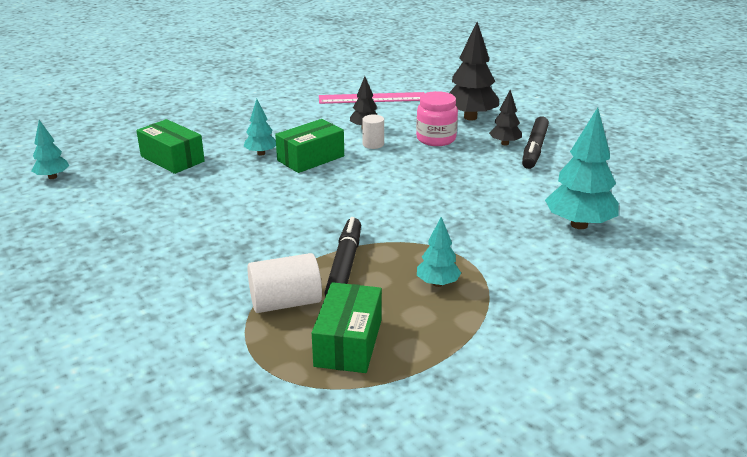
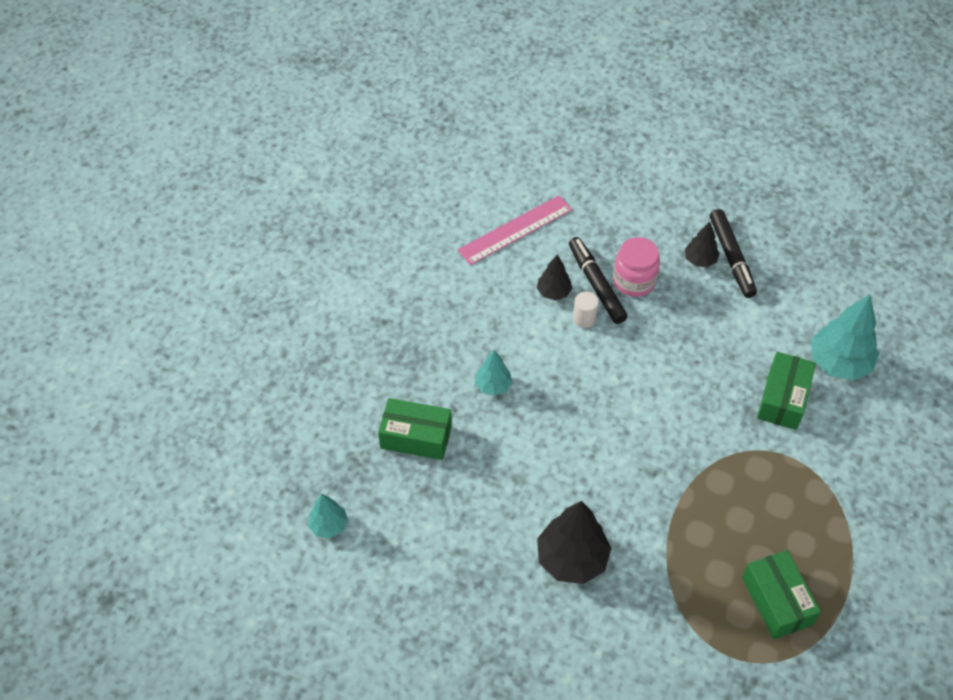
camera: 30 degrees left, 25 degrees up
(285, 303) = (697, 583): white cylinder -> none
(311, 158) = (547, 371): green box -> green box (783, 399)
(344, 266) = (703, 514): black marker -> black marker (596, 284)
(437, 283) = (787, 498): turquoise tree -> none
(470, 117) = (637, 225): black tree -> black tree (572, 559)

